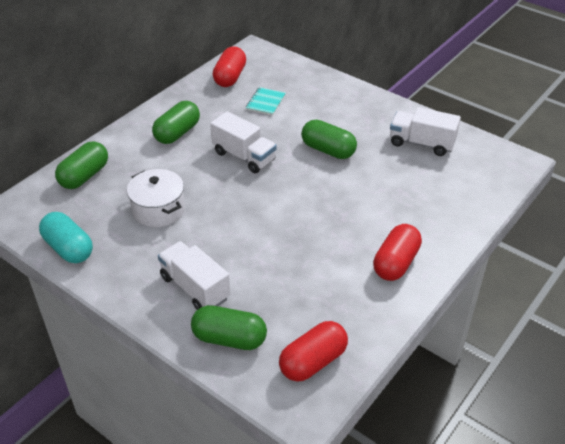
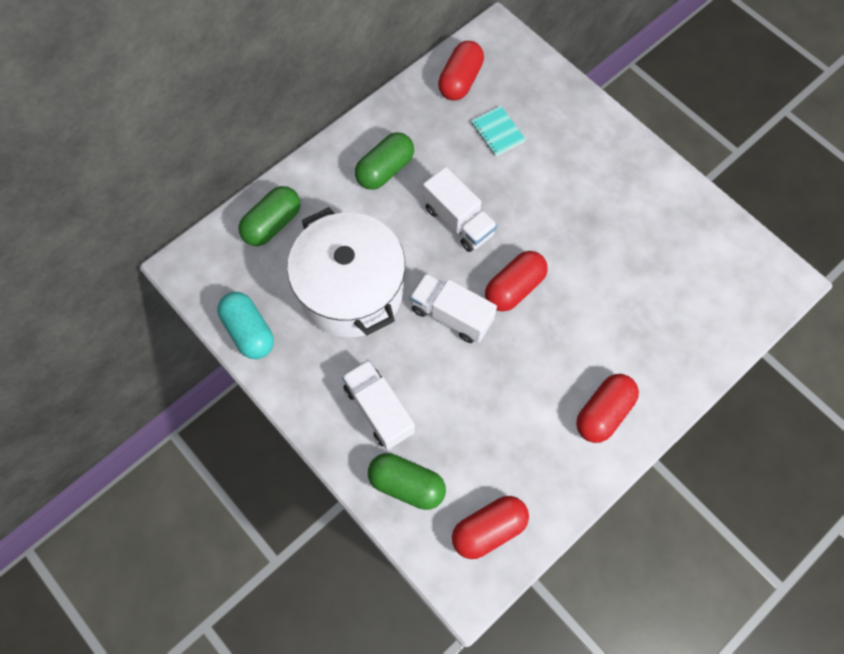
camera: 10 degrees right, 25 degrees up
(158, 210) = (351, 290): white pot -> white pot, size x1.76
(265, 102) = (498, 132): turquoise notebook -> turquoise notebook turned 60 degrees counterclockwise
(299, 192) = (514, 288): none -> red capsule
(328, 150) = (559, 226): green capsule -> none
(421, 143) = (675, 232): white truck -> white truck (451, 315)

